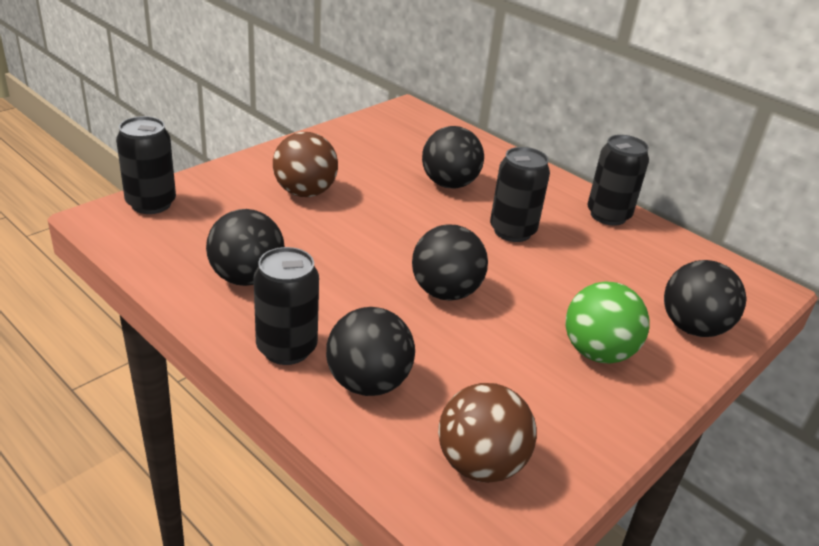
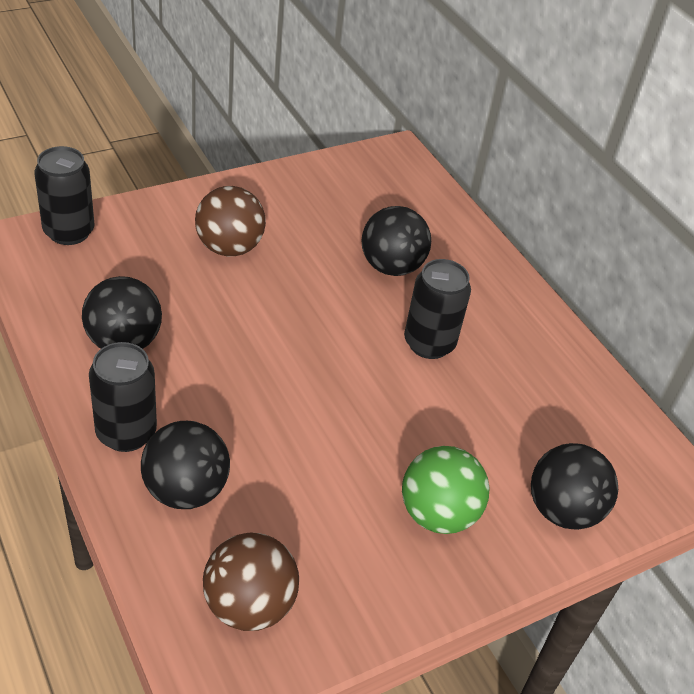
camera: 15 degrees right, 10 degrees up
(445, 292) = (315, 404): black ball -> none
(608, 215) = (552, 345): black can -> none

